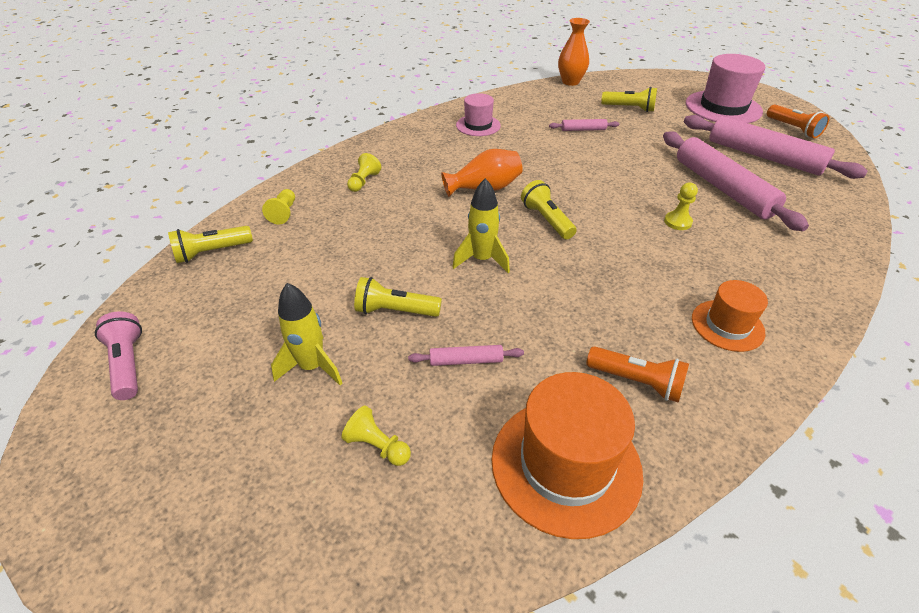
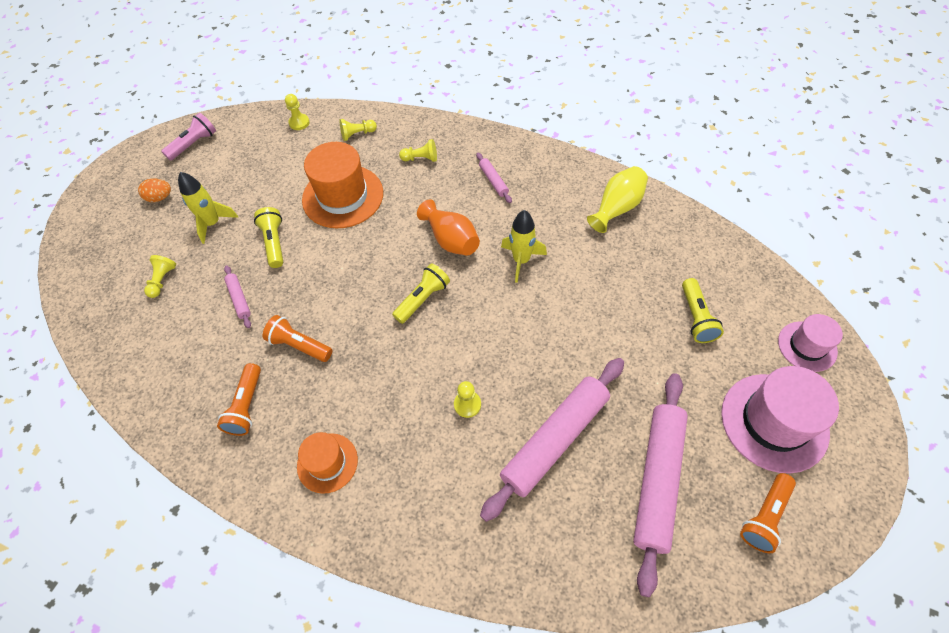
camera: 70 degrees right, 15 degrees up
(200, 425) = (160, 198): none -> orange egg
(212, 252) = (299, 123): yellow flashlight -> yellow pawn
(478, 125) = (563, 196): pink hat -> pink hat (807, 346)
(482, 260) = (349, 272): yellow rocket -> yellow rocket (521, 260)
(508, 108) = (617, 208): none -> yellow vase
(565, 318) = (299, 345): none -> orange flashlight
(565, 465) = (167, 379): orange hat -> orange hat (343, 196)
(570, 82) = (728, 243): orange vase -> none
(583, 130) = (610, 285): pink rolling pin -> pink rolling pin (493, 181)

